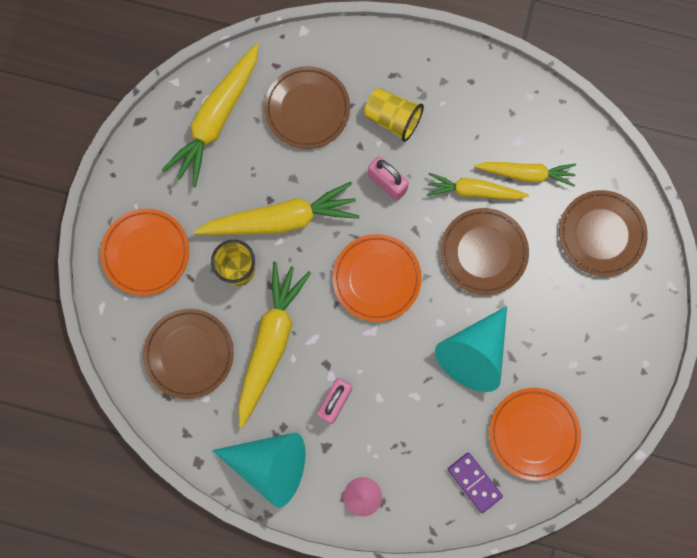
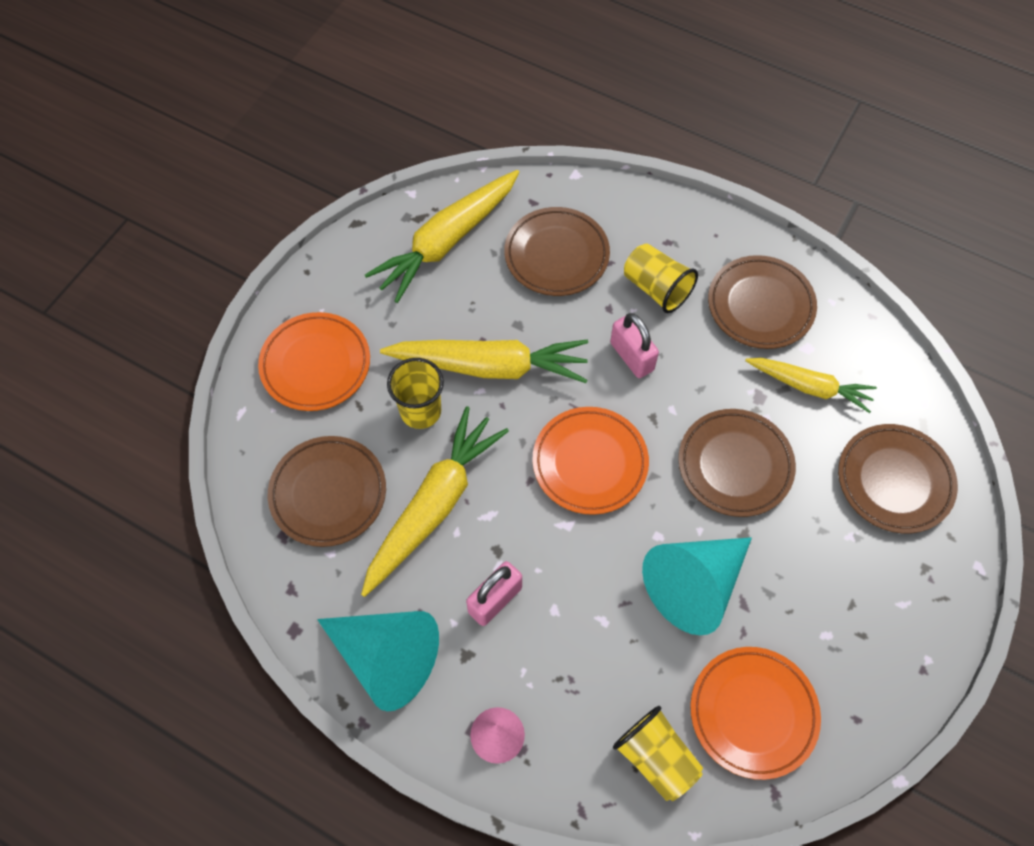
camera: 15 degrees right, 15 degrees down
(473, 191) = (738, 391): yellow carrot -> none
(474, 482) = (656, 758): purple domino -> yellow cup
(475, 114) = (760, 305): none -> brown plate

